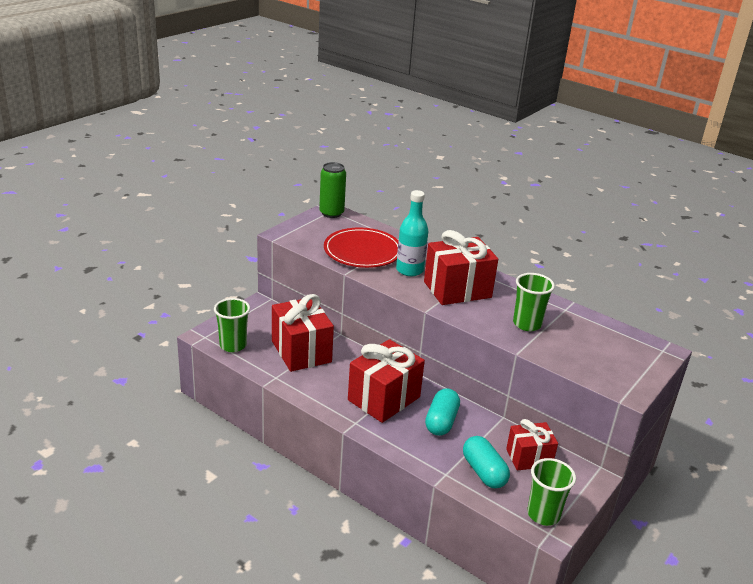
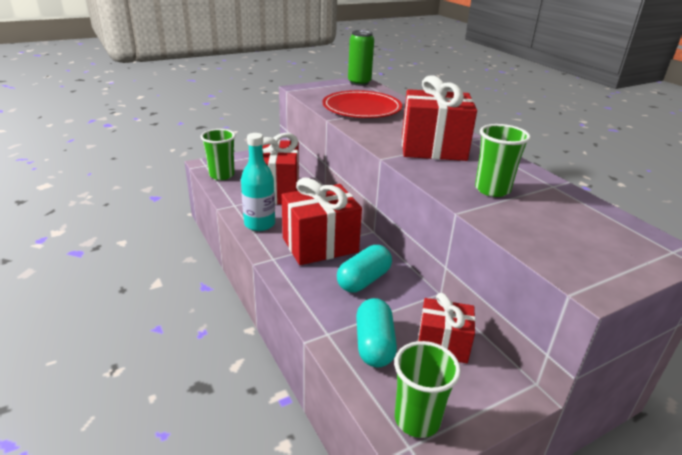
camera: 25 degrees right, 0 degrees up
(409, 270) = (395, 127): turquoise bottle -> turquoise bottle (259, 224)

